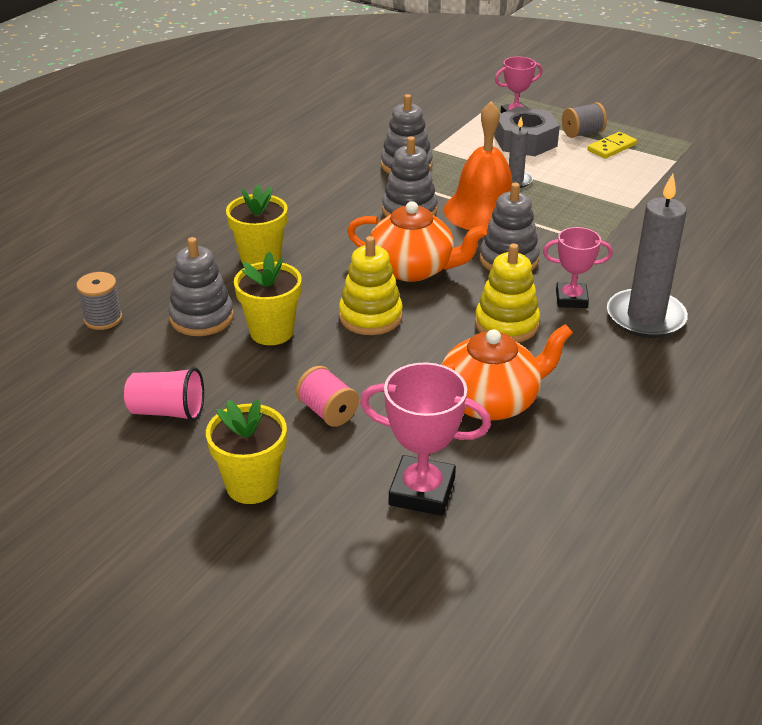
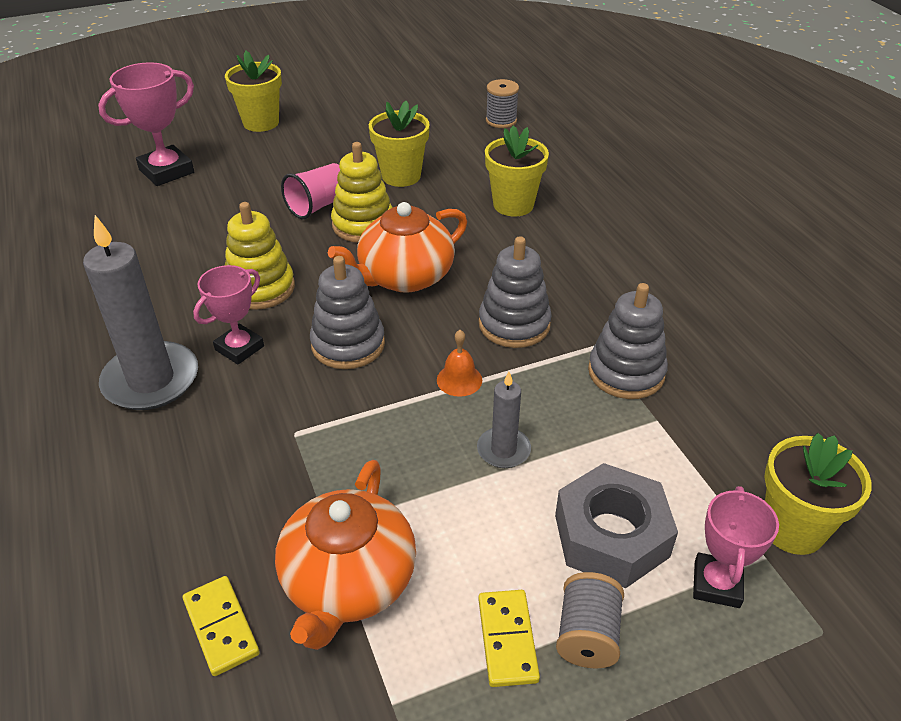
camera: 125 degrees right, 5 degrees up
(167, 411) = (365, 116): pink cup -> pink cup (319, 206)
(202, 318) = (456, 155): grey stacking toy -> none
(328, 412) = (283, 167): pink spool -> none
(459, 106) = (792, 529): none -> yellow flower pot
(483, 211) = (459, 380): orange bell -> orange bell, size x0.41
(491, 401) = (193, 233): orange teapot -> orange teapot (348, 582)
(718, 209) = (221, 627): none -> yellow domino

